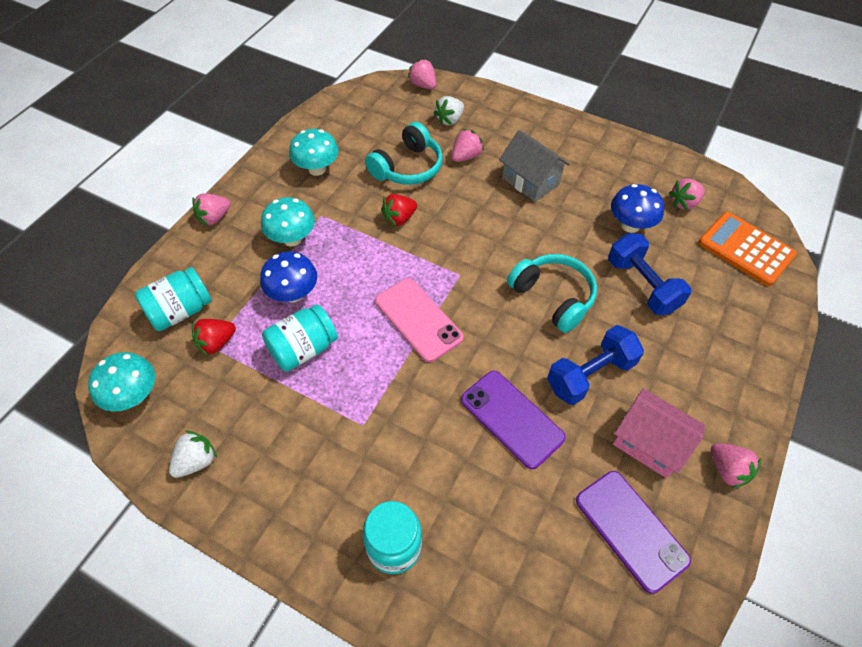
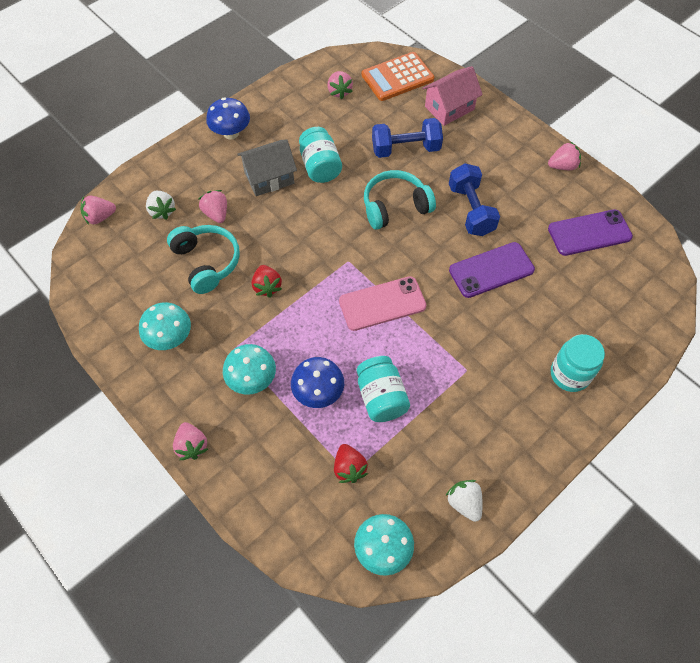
camera: 70 degrees left, 5 degrees up
(180, 311) = (300, 495): turquoise jar -> turquoise jar (320, 166)
(630, 225) = (346, 132): blue mushroom -> blue mushroom (231, 133)
(649, 443) = (533, 198): pink house -> pink house (449, 108)

